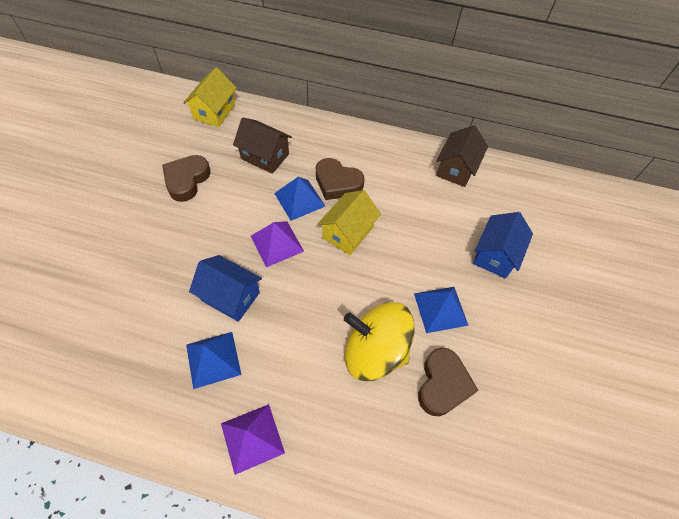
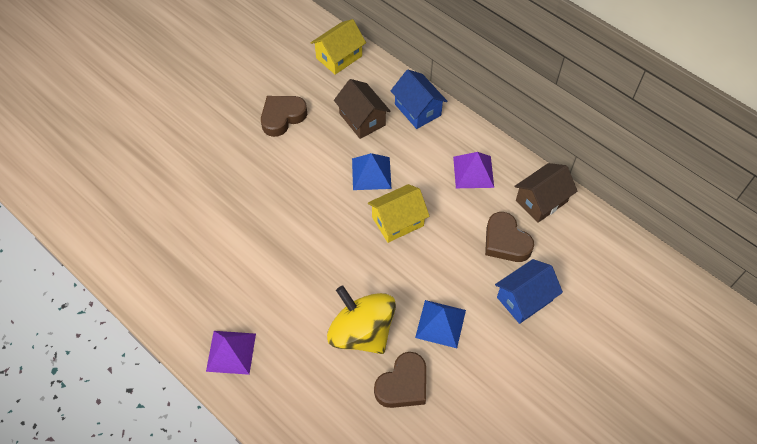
camera: 30 degrees right, 0 degrees up
(213, 359) = (231, 280): blue pyramid -> none
(230, 296) = (269, 235): blue house -> blue house (418, 110)
(277, 243) = (330, 206): purple pyramid -> purple pyramid (473, 172)
(337, 183) = (415, 171): brown heart -> brown heart (505, 241)

